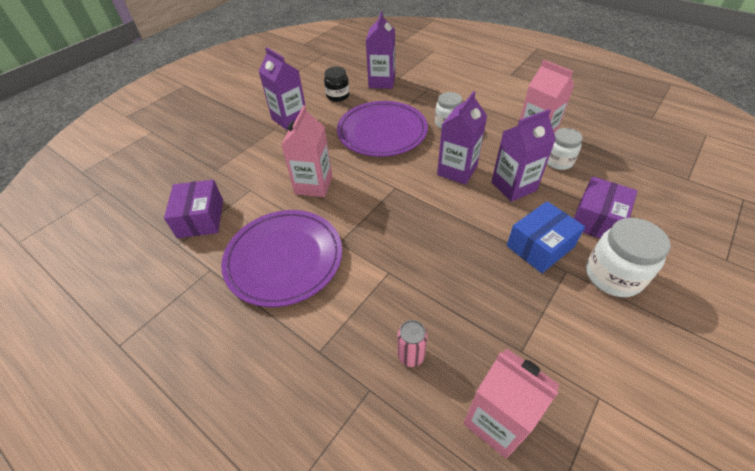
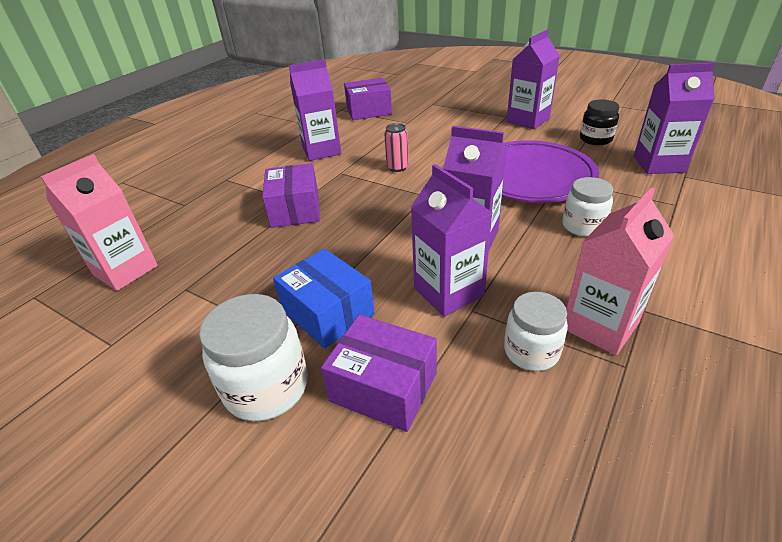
camera: 85 degrees right, 10 degrees down
(284, 259) = (321, 151): purple plate -> purple carton
(313, 185) = (419, 149): pink carton -> none
(401, 275) = (295, 209): none -> purple box
(411, 355) = (206, 221): pink can -> pink can (397, 167)

